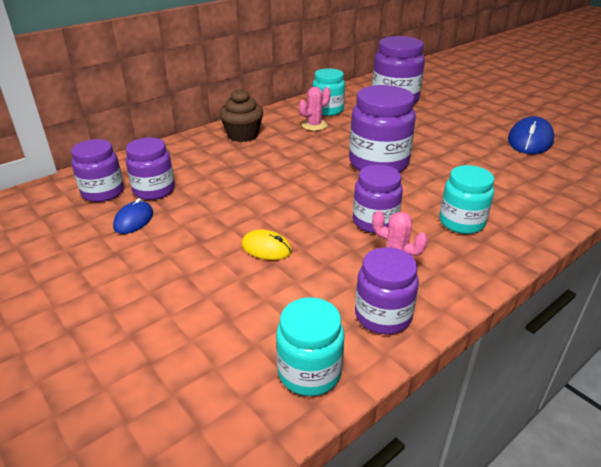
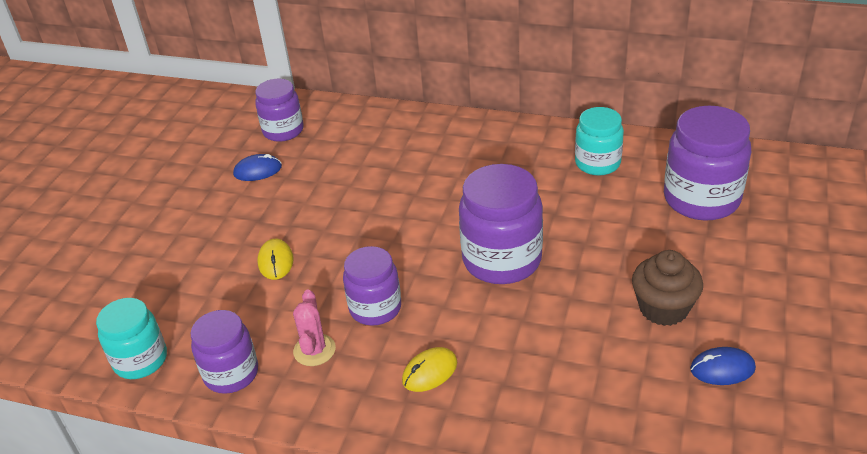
camera: 60 degrees right, 5 degrees up
(154, 190) = (310, 153): purple jar -> none
(242, 135) = (464, 141): brown cupcake -> brown cupcake (663, 308)
(314, 125) = (544, 173): pink cactus -> none
(461, 222) = (429, 372): turquoise jar -> yellow mouse
(530, 140) = (722, 369): blue mouse -> blue mouse, size x0.60

